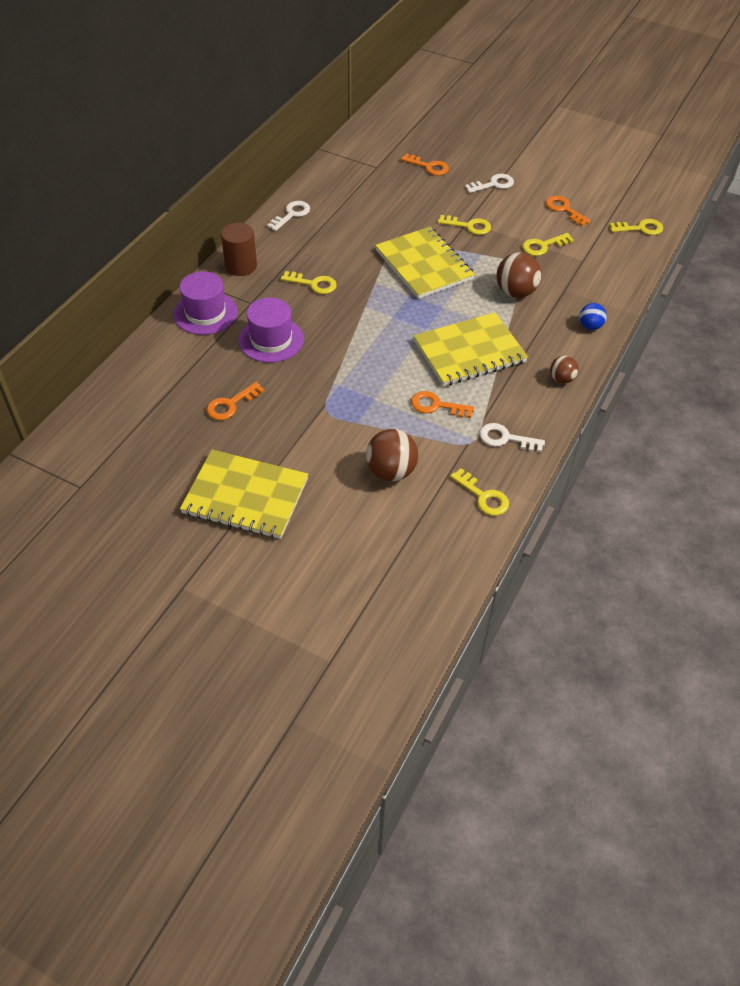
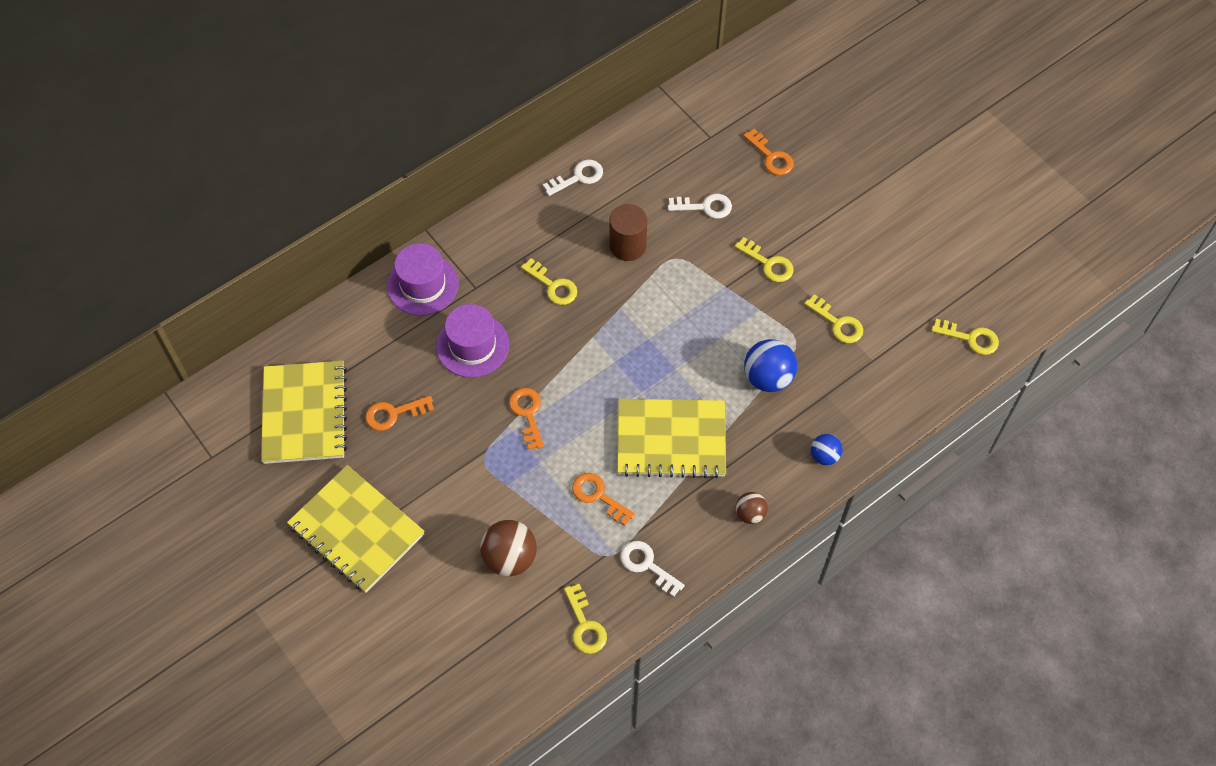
camera: 25 degrees right, 10 degrees up
(241, 266) = (489, 233): brown cylinder -> brown cylinder (627, 246)
(424, 265) = (686, 302): yellow notebook -> yellow notebook (304, 414)
(493, 184) = (832, 210): white key -> white key (705, 207)
(515, 292) = (768, 378): brown ball -> blue ball
(543, 246) = (838, 323): yellow key -> yellow key turned 135 degrees counterclockwise
(564, 209) = (895, 277): orange key -> orange key (527, 414)

